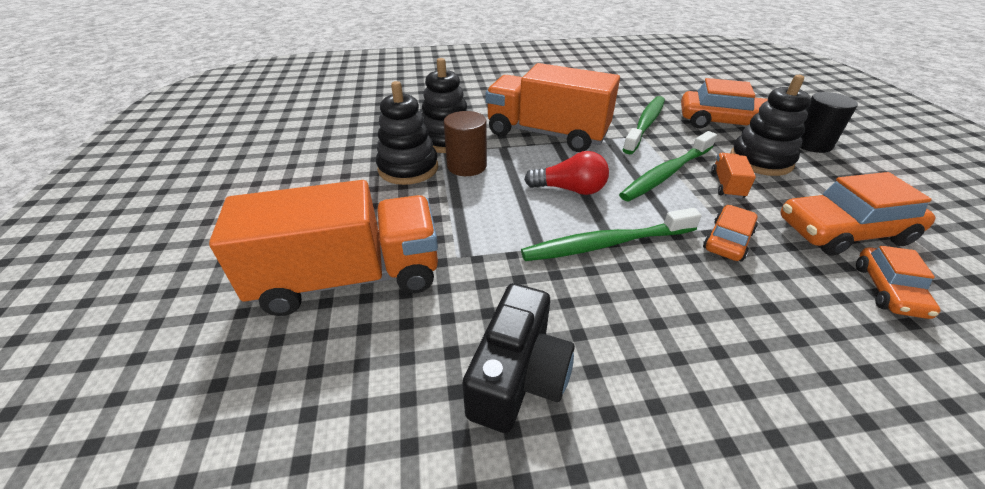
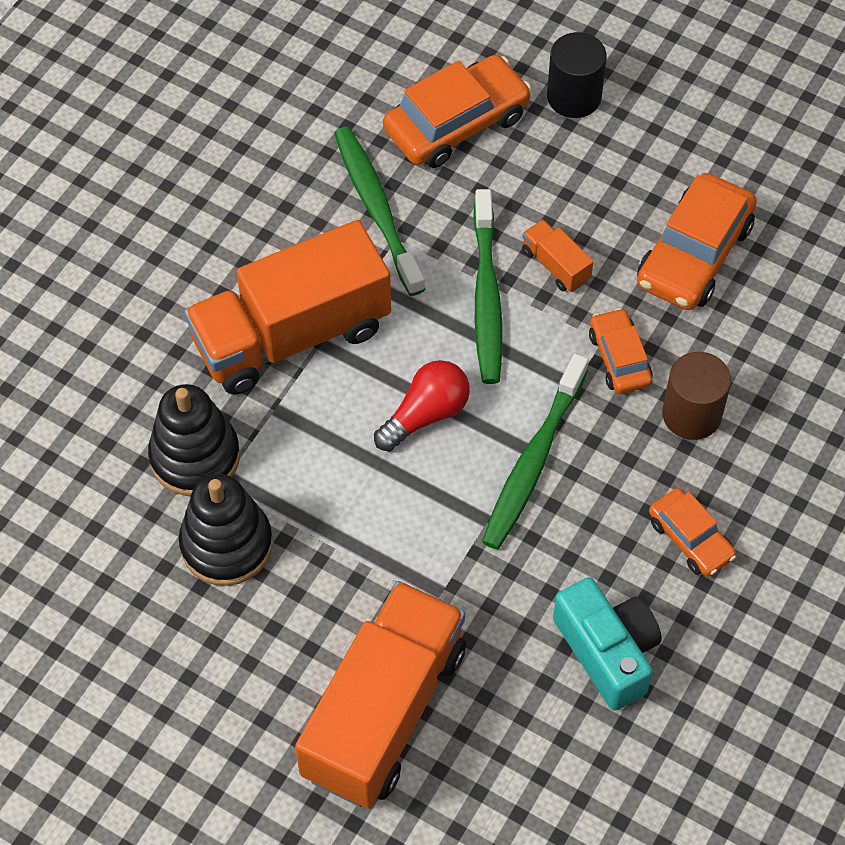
camera: 50 degrees left, 20 degrees up
(467, 166) = (281, 479): brown cylinder -> brown cylinder (691, 414)
(518, 376) = (607, 651): black camera -> turquoise camera
(760, 160) = (551, 183): black stacking toy -> none
(888, 290) = (765, 313): orange car -> orange car (690, 538)

